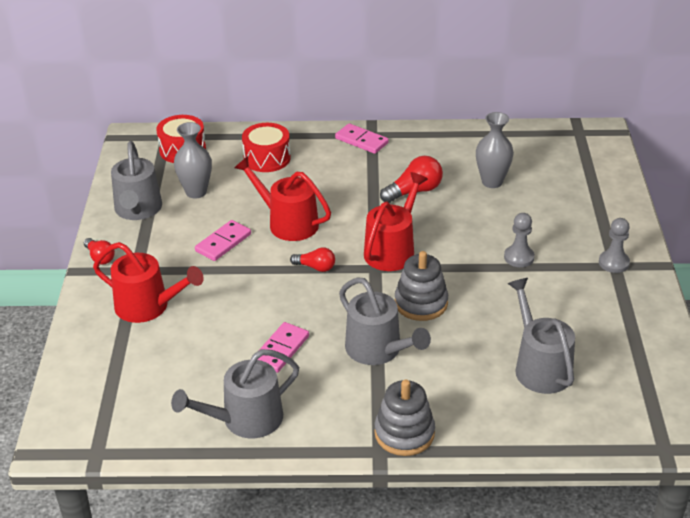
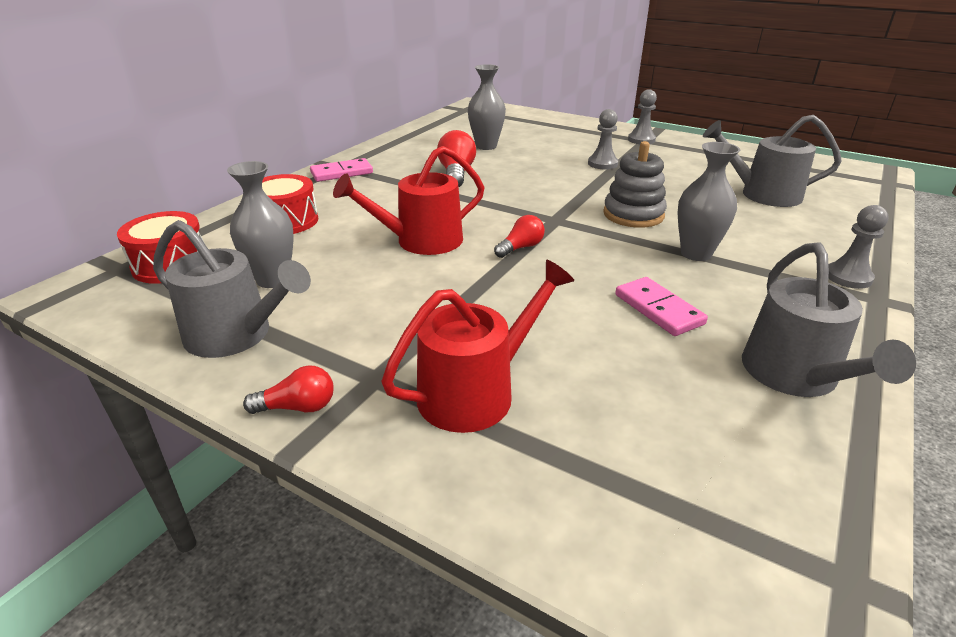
camera: 60 degrees left, 5 degrees down
(223, 242) = (404, 290): pink domino -> none
(378, 350) = (696, 253): grey watering can -> grey vase
(392, 250) = (535, 205): red watering can -> none
(404, 433) = (848, 277): grey stacking toy -> grey pawn

